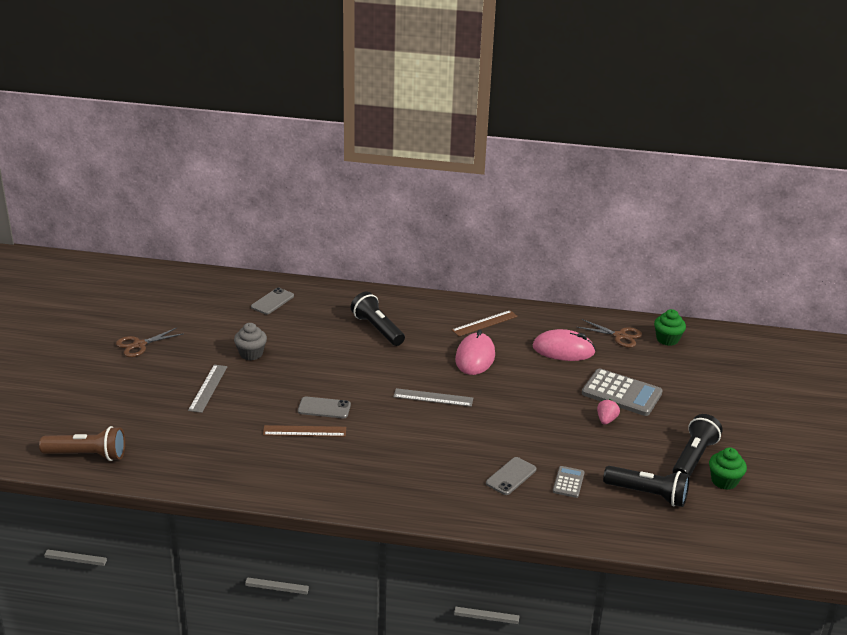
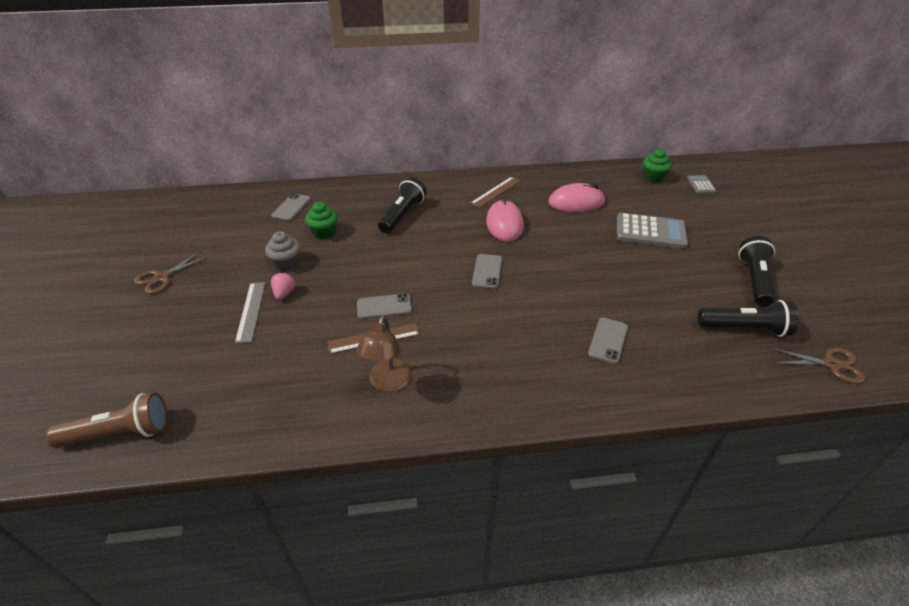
camera: 15 degrees left, 10 degrees up
(302, 466) = (388, 383): none -> brown lamp
(377, 329) = (402, 215): black flashlight -> black flashlight turned 75 degrees clockwise
(433, 397) = (487, 271): grey ruler -> grey phone
(568, 482) = (665, 333): grey calculator -> grey calculator (701, 185)
(606, 420) = (655, 260): pink strawberry -> pink strawberry (284, 293)
(619, 336) = (614, 182): brown scissors -> brown scissors (831, 364)
(724, 481) = (797, 297): green cupcake -> green cupcake (324, 233)

